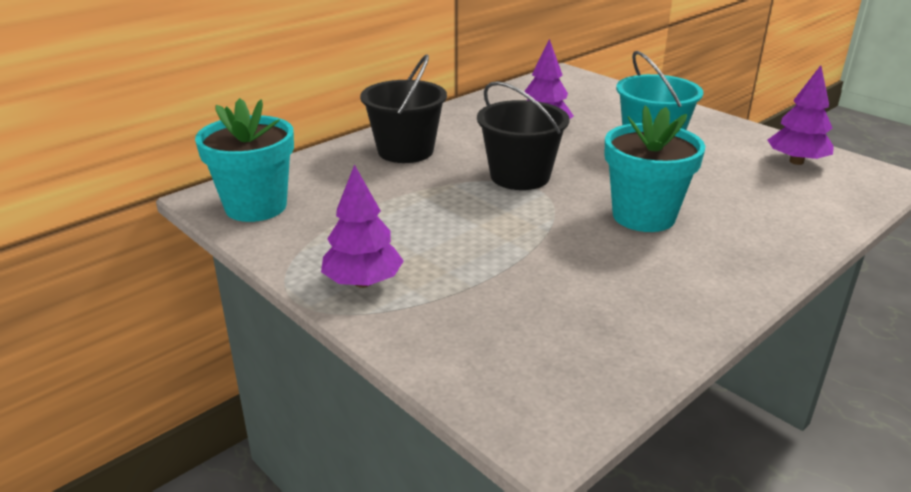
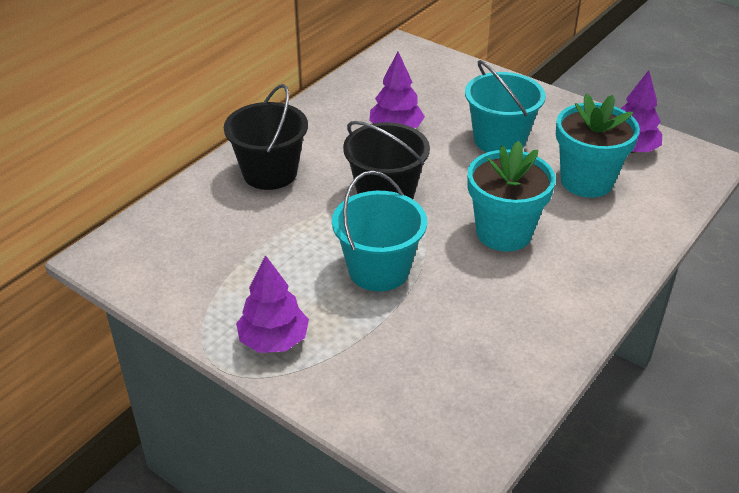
camera: 10 degrees left, 10 degrees up
(256, 206) = (147, 262): turquoise flower pot -> turquoise flower pot (586, 181)
(497, 234) = (379, 270): none -> turquoise bucket

